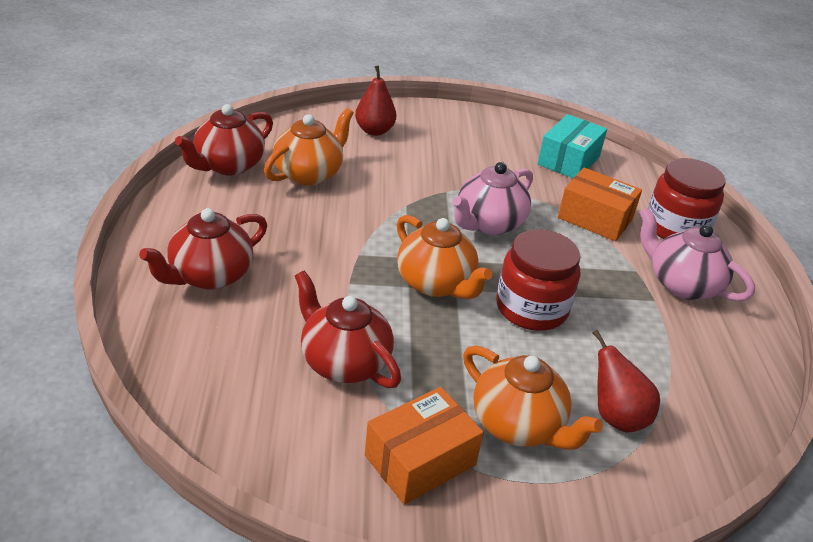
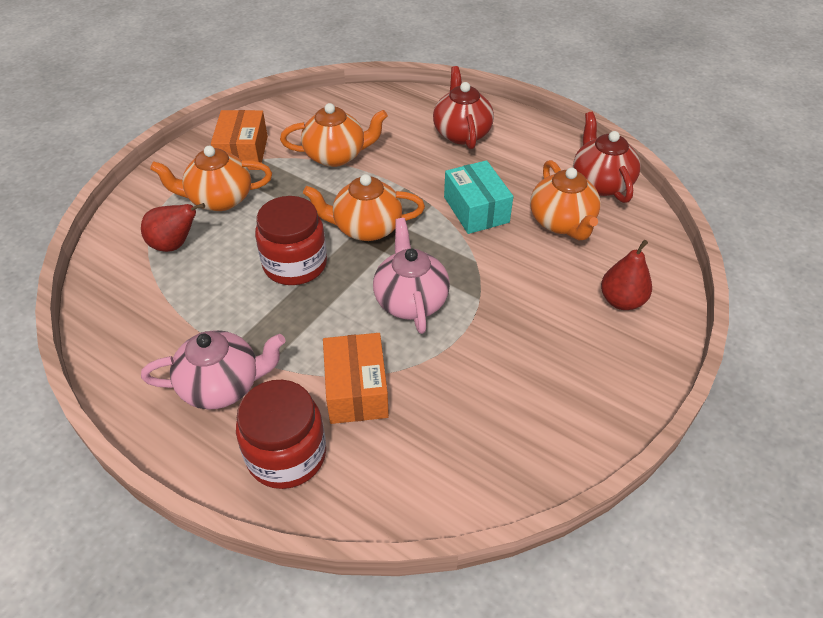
camera: 130 degrees right, 10 degrees up
(344, 362) = (336, 156): red teapot -> orange teapot
(568, 160) = (469, 446): turquoise box -> turquoise box (476, 209)
(595, 218) = (356, 390): orange box -> orange box turned 75 degrees counterclockwise

